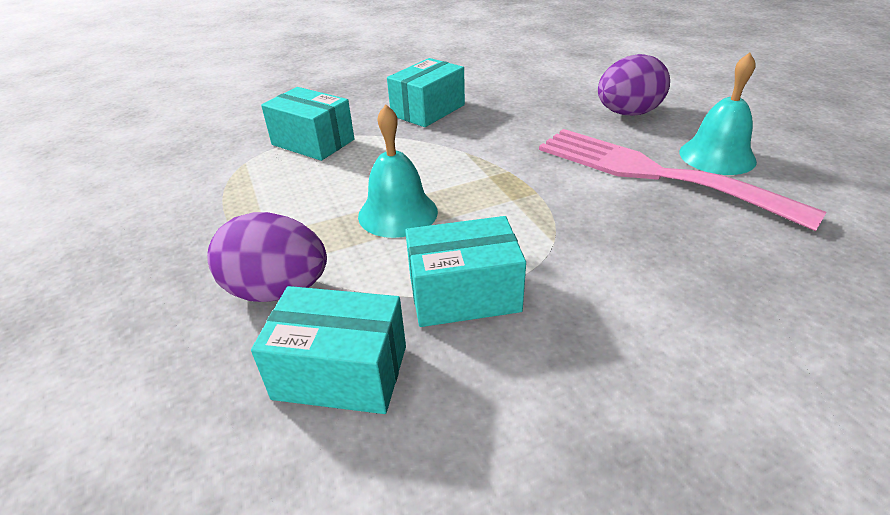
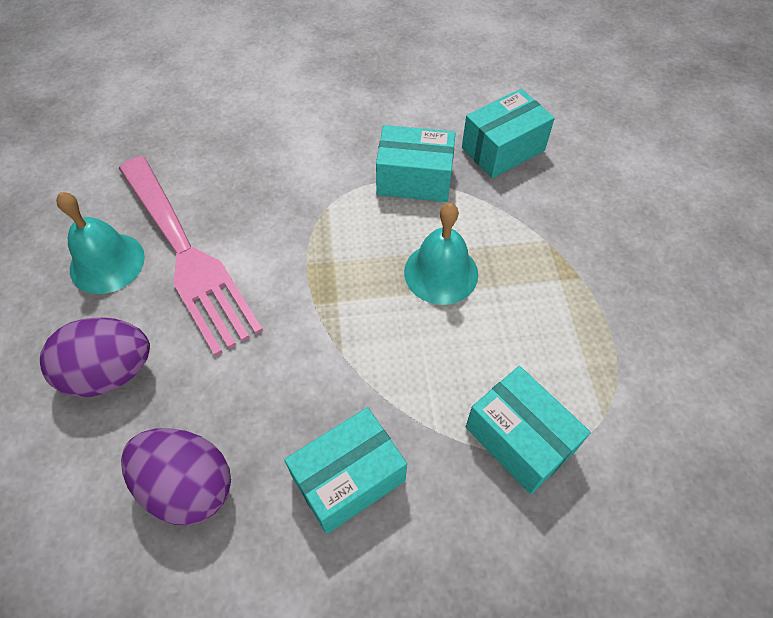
camera: 165 degrees left, 20 degrees up
(278, 290) = (545, 216): purple egg -> purple egg (188, 486)
(341, 372) = (503, 149): turquoise box -> turquoise box turned 60 degrees counterclockwise

